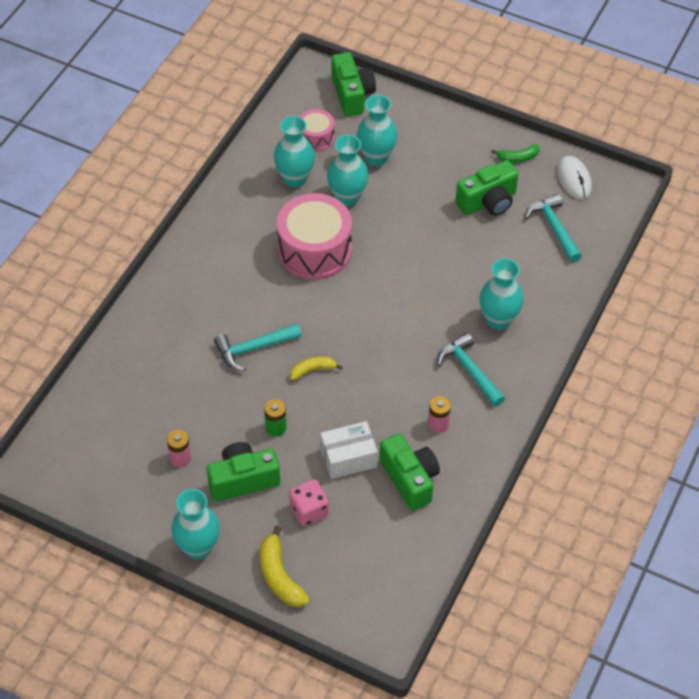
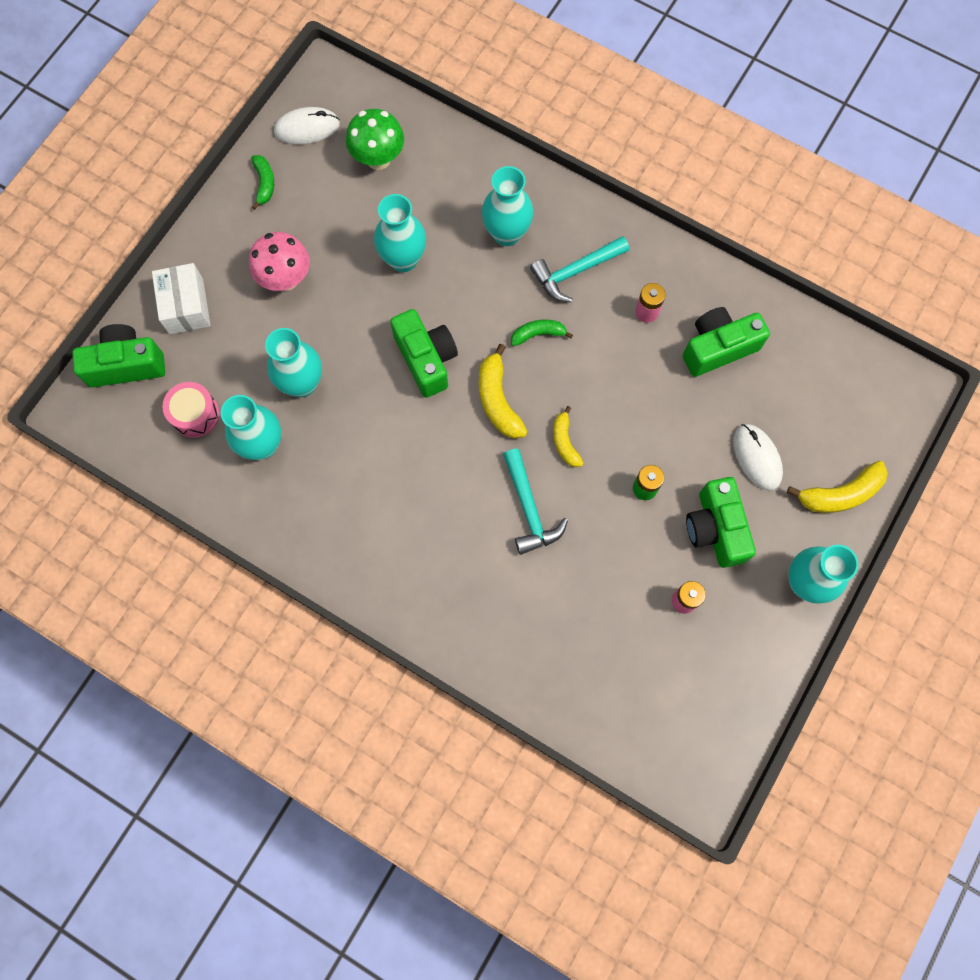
camera: 85 degrees left, 20 degrees up
(309, 510) = (757, 457): pink dice -> white mouse
(314, 250) = (383, 428): pink drum -> none
(345, 322) = (498, 400): none -> yellow banana
(348, 458) = (688, 410): white box -> white box (186, 306)
(376, 157) = (240, 344): turquoise vase -> turquoise vase (403, 259)
(407, 347) = (538, 334): none -> green banana
(435, 179) = (286, 279): none -> pink mushroom
(488, 202) = (330, 224): green camera -> green camera (426, 359)
(554, 228) = (378, 159): turquoise hammer -> green mushroom

